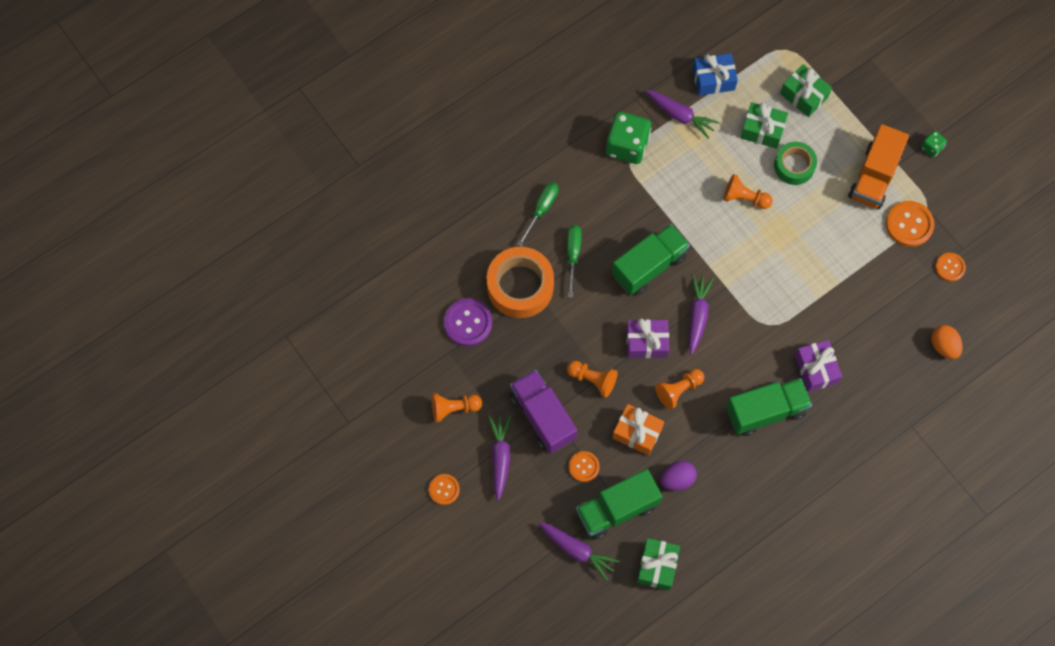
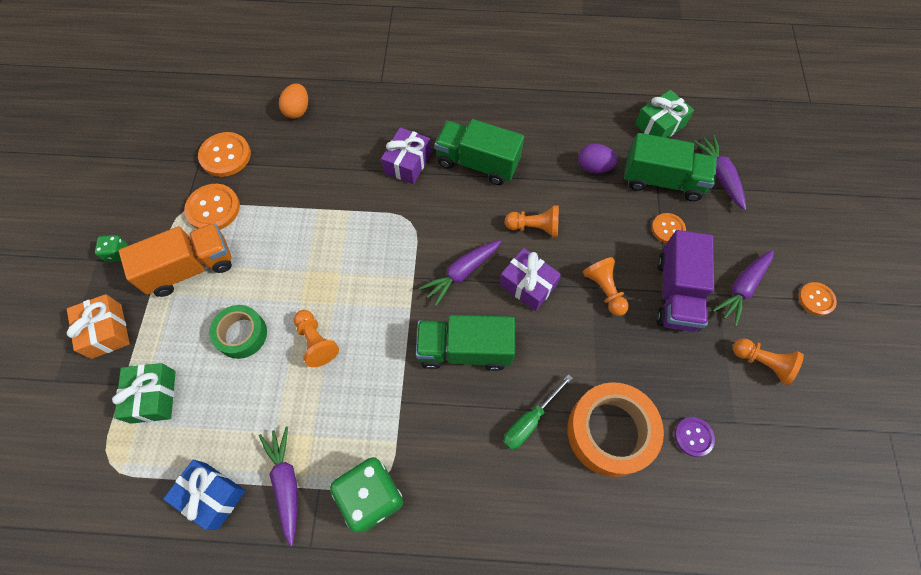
camera: 140 degrees left, 5 degrees down
(468, 323) = (693, 437): purple button -> purple button, size x0.62
(541, 210) = (523, 500): green screwdriver -> none
(637, 432) = (599, 221): orange gift -> orange gift (106, 331)
(762, 130) = (228, 395): green gift -> none
(950, 267) = (225, 155): orange button -> orange button, size x1.62

